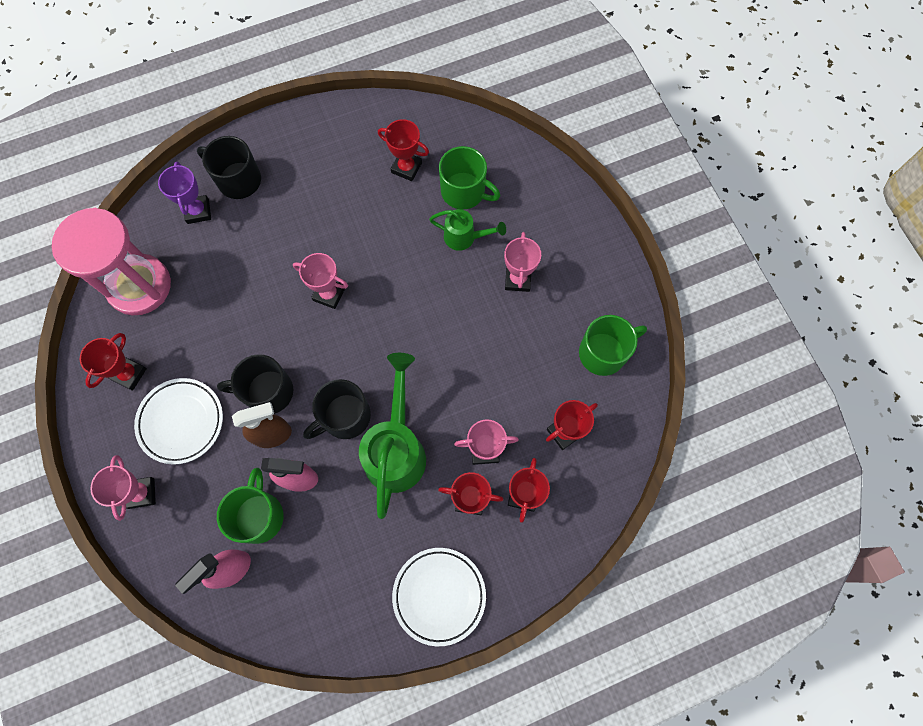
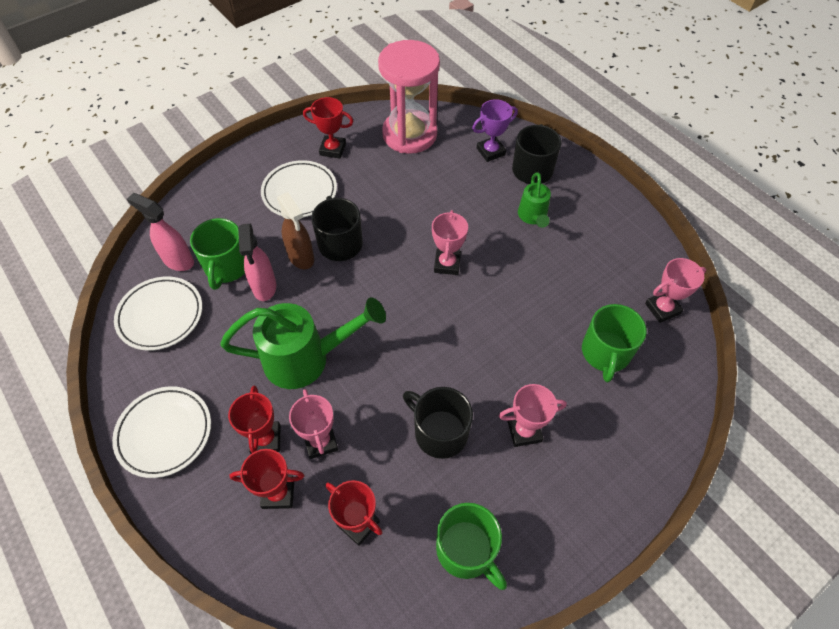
camera: 75 degrees right, 15 degrees down
(141, 493) = (235, 184): pink trophy -> pink trophy (662, 309)
(259, 515) = (226, 267): green mug -> green mug turned 105 degrees clockwise
(301, 593) = (160, 315): none -> white plate
(345, 416) = (330, 307): black mug -> black mug (439, 432)
(406, 168) = (607, 294): red trophy -> none
(464, 237) = (552, 366): green watering can -> green watering can (533, 217)

